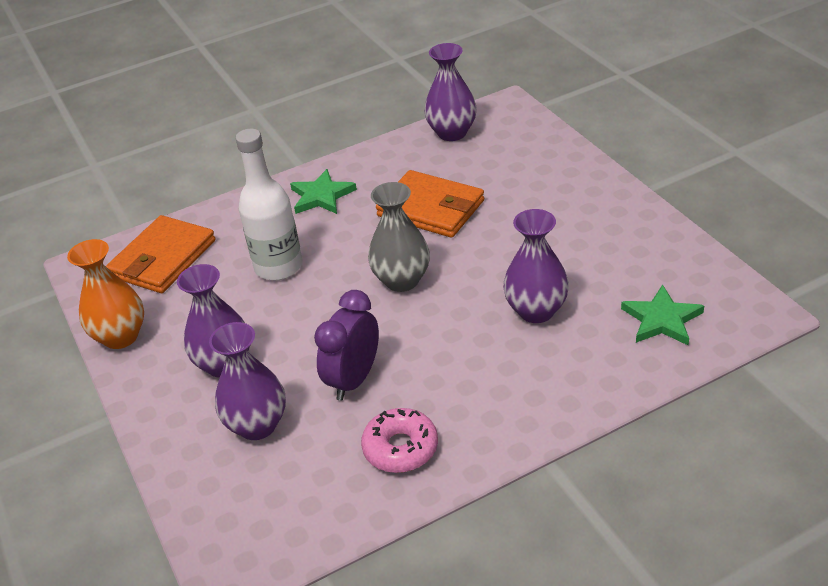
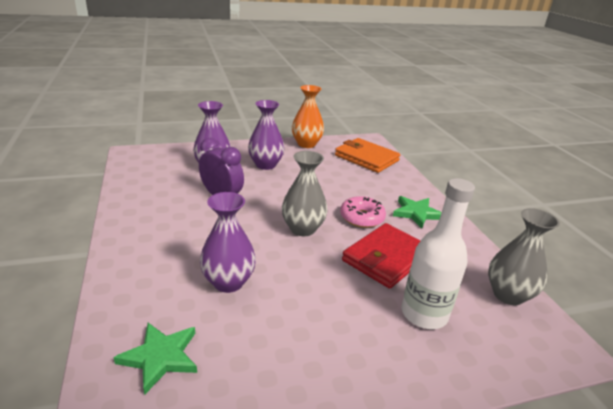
camera: 95 degrees right, 10 degrees down
(278, 267) = (342, 188): white bottle -> white bottle (424, 314)
(400, 448) = (155, 202): pink donut -> pink donut (362, 218)
(431, 208) = (386, 258): orange wallet -> red wallet
(452, 133) = (508, 295): purple vase -> grey vase

